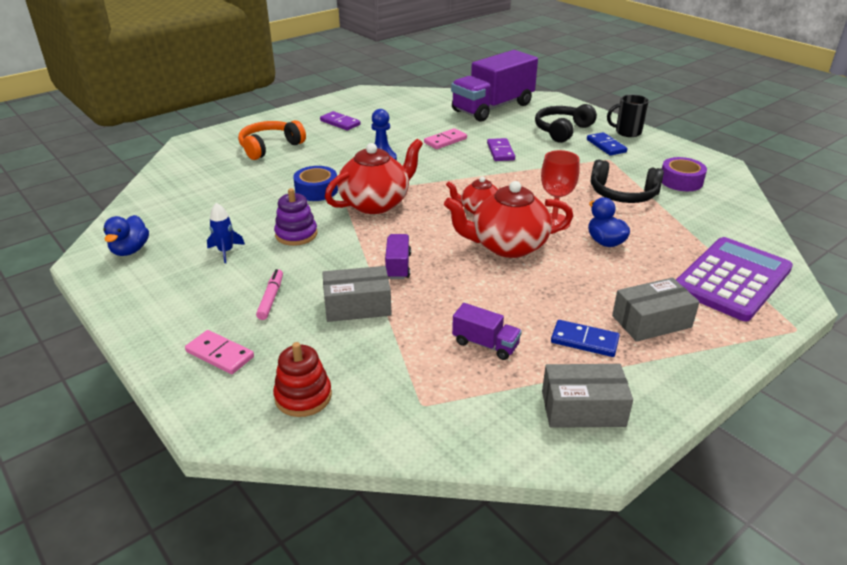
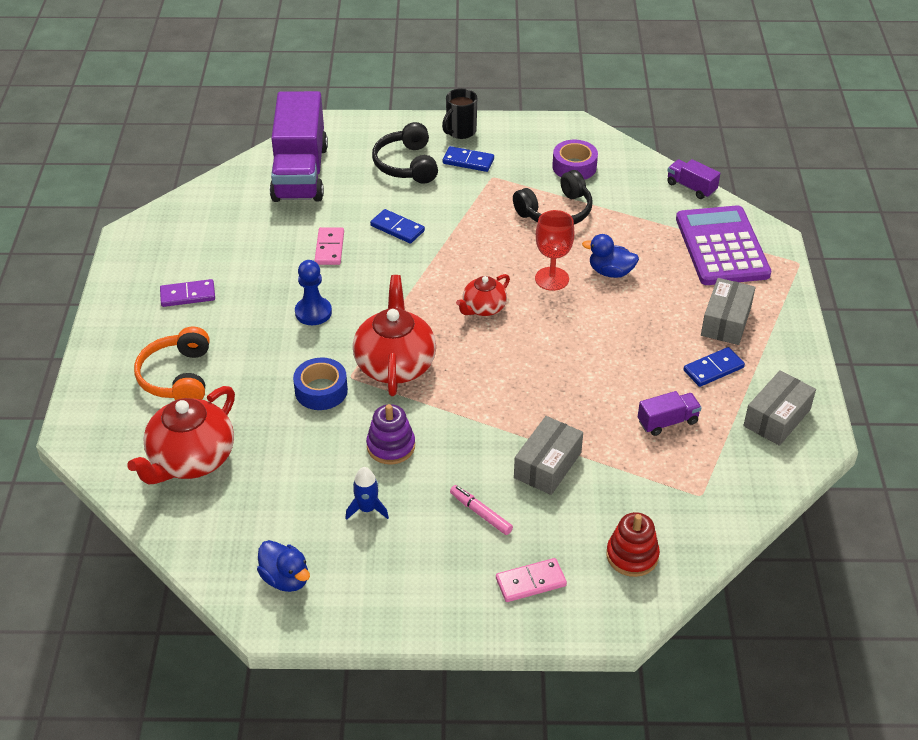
camera: 50 degrees left, 10 degrees up
(398, 266) = (516, 409): purple truck -> purple truck (691, 187)
(500, 152) = (397, 228): purple domino -> blue domino
(507, 246) = (557, 328): red teapot -> red teapot (191, 460)

